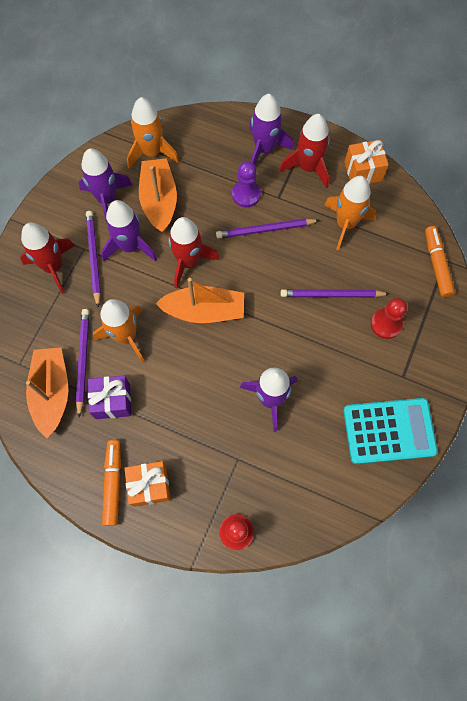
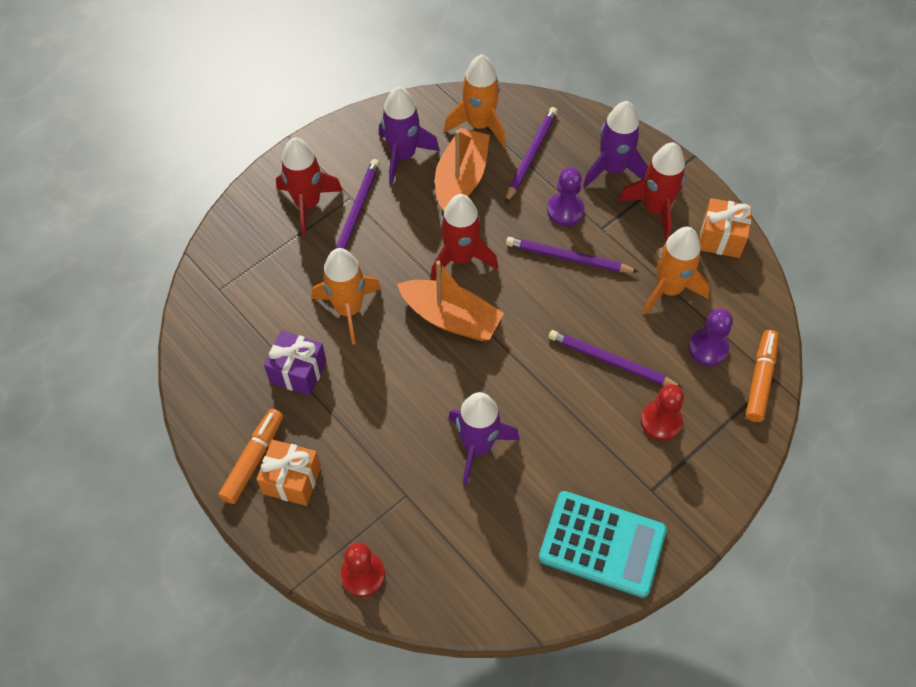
camera: 25 degrees right, 10 degrees down
(52, 393) = (238, 335): orange boat -> none
(83, 361) = (288, 315): purple pencil -> purple pencil (530, 155)
(130, 246) = (403, 215): purple rocket -> none
(392, 256) = (708, 348): none -> purple pawn

